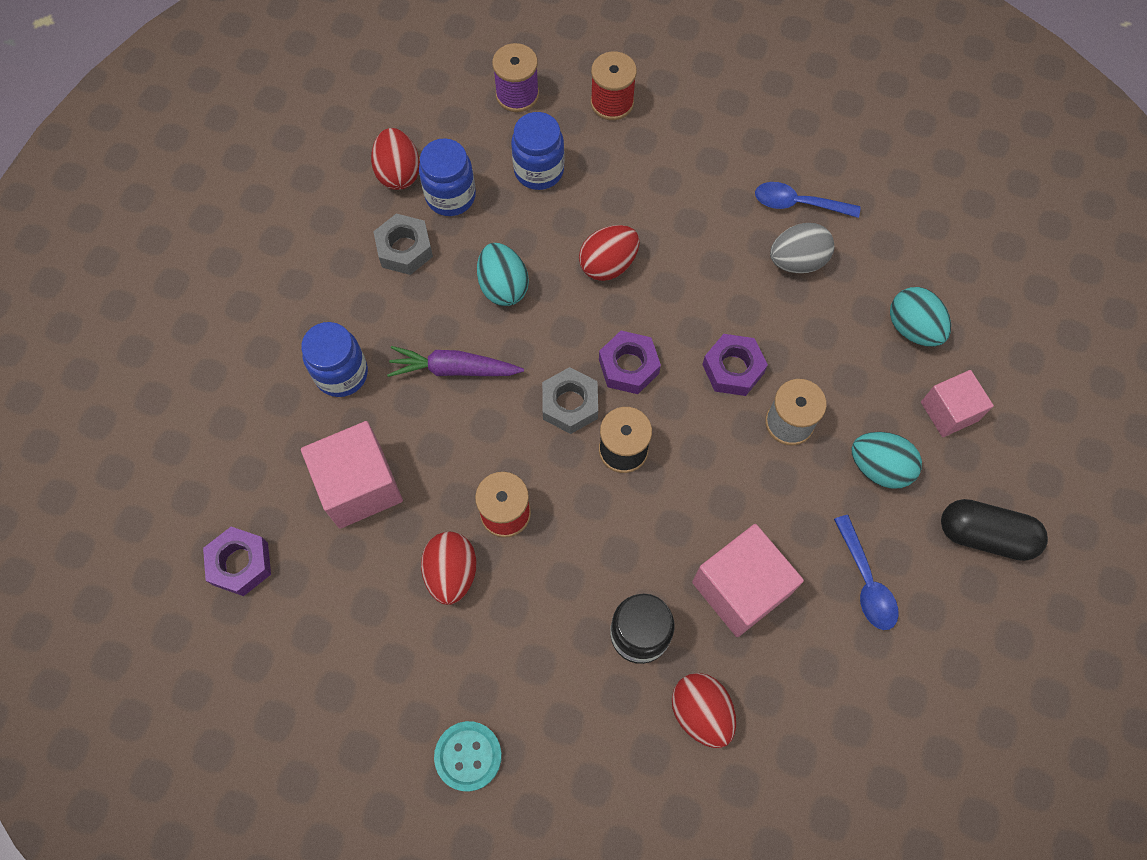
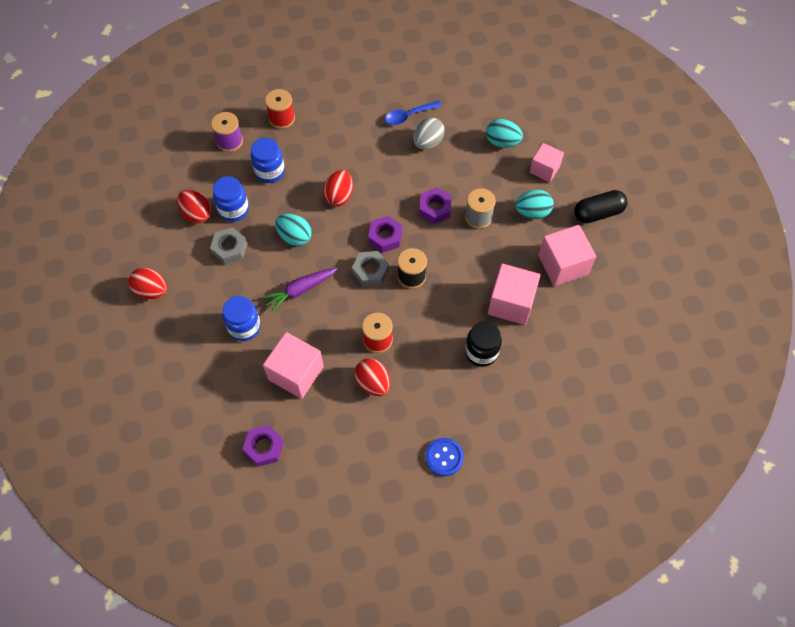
camera: 35 degrees left, 5 degrees down
(468, 756) = (444, 457): turquoise button -> blue button
(701, 712) = (533, 367): red egg -> red egg (151, 291)
(866, 582) = (563, 265): blue spoon -> pink cube

